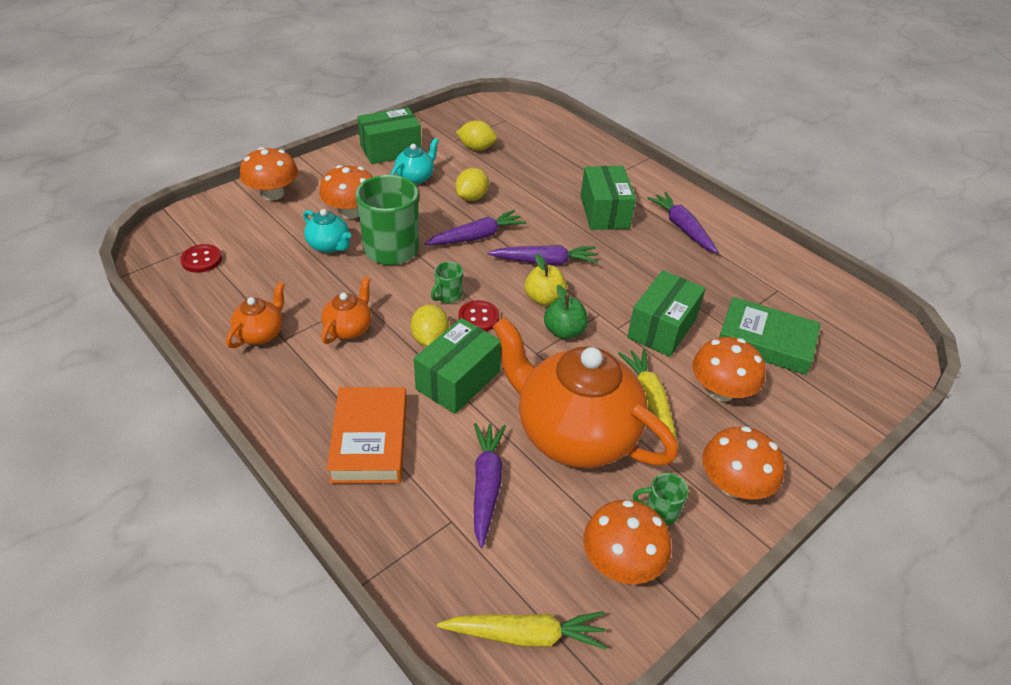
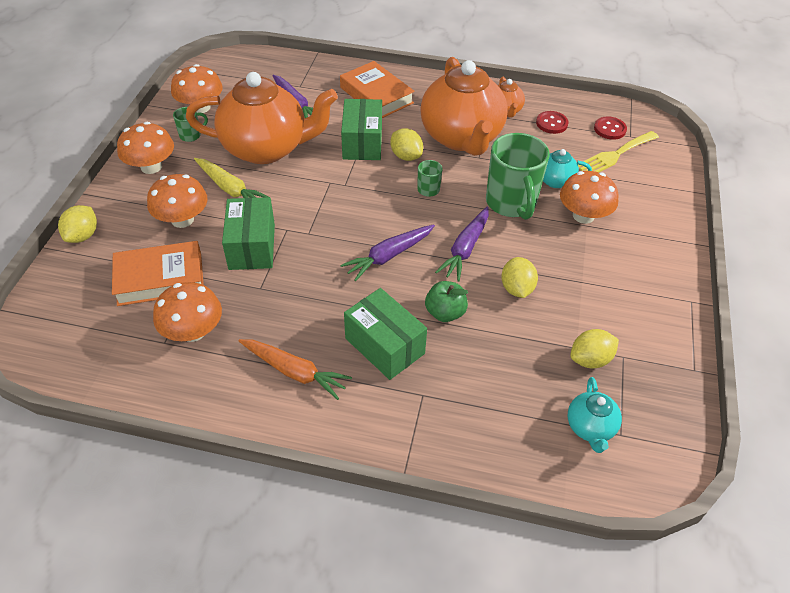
camera: 145 degrees right, 5 degrees up
(242, 238) = (615, 155): none -> yellow fork
(273, 194) = (658, 198): orange mushroom -> orange mushroom (193, 331)
(349, 329) = (461, 137): orange teapot -> orange teapot, size x2.27
(390, 150) = (655, 302): green box -> none
(415, 178) = (589, 281): turquoise teapot -> turquoise teapot (590, 427)
(478, 318) = (391, 185): red button -> red button (551, 123)
(525, 635) = (230, 68): yellow carrot -> none
(544, 299) = (360, 223): yellow apple -> none
(564, 331) = (323, 206): green apple -> green apple (445, 313)
(682, 228) = (294, 371): purple carrot -> orange carrot
(765, 342) = (160, 278): green book -> orange book
(840, 427) = (83, 235): none -> yellow lemon

